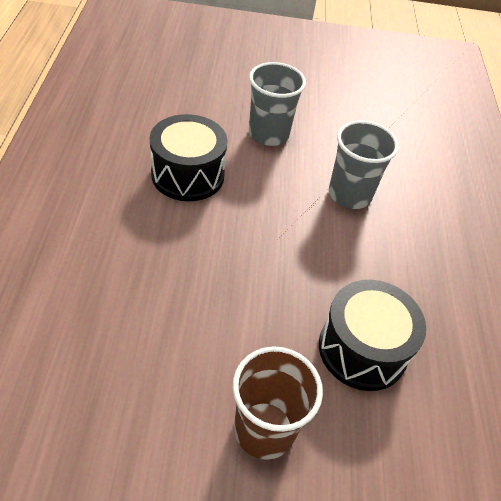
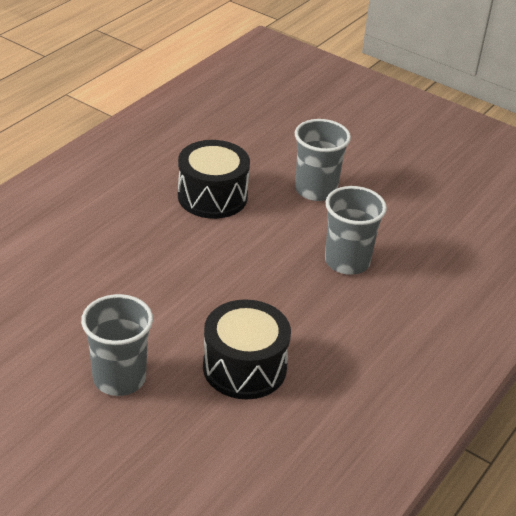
camera: 35 degrees right, 10 degrees down
(264, 430) = (119, 378): brown cup -> grey cup

